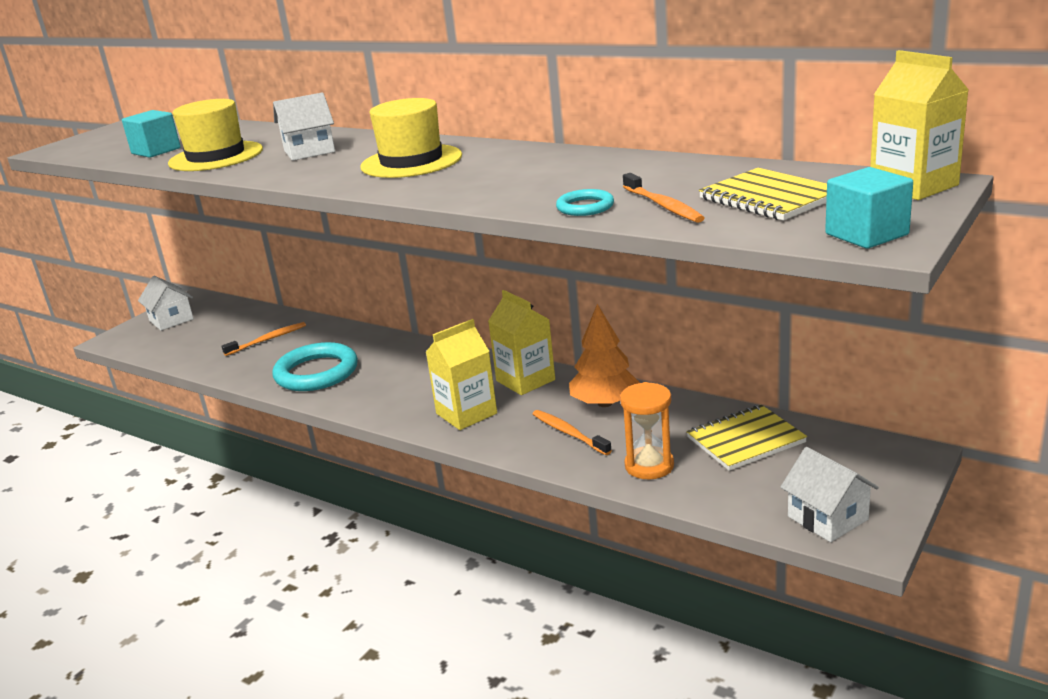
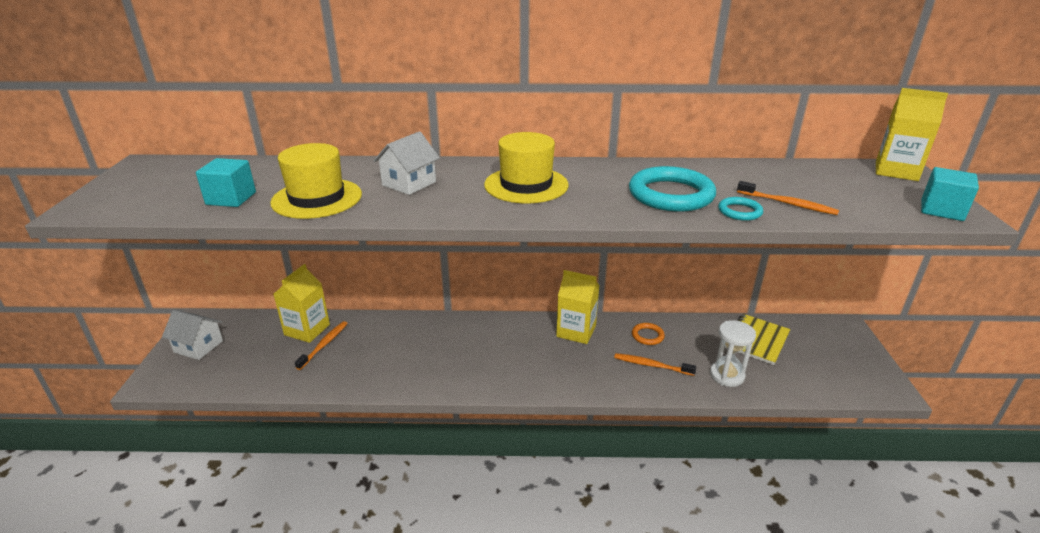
camera: 35 degrees left, 5 degrees up
(316, 372) = (405, 365): turquoise ring -> turquoise ring (671, 195)
(466, 413) = (565, 369): yellow carton -> yellow carton (307, 330)
(604, 403) = (647, 336): orange tree -> orange ring
(649, 466) = (727, 375): orange hourglass -> white hourglass
(769, 198) = (838, 189): yellow notebook -> none
(827, 518) = (856, 381): white house -> none

